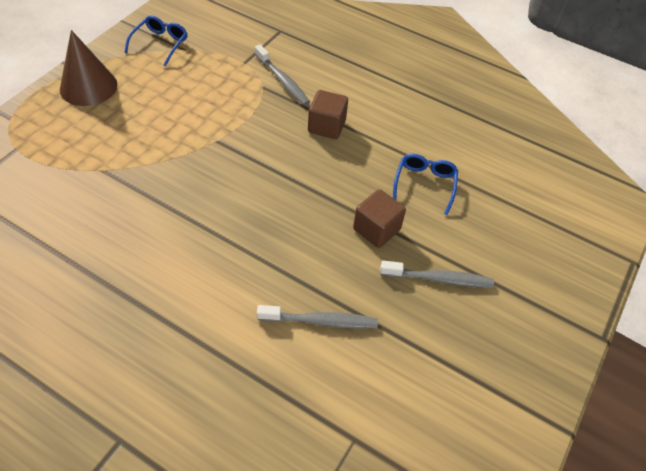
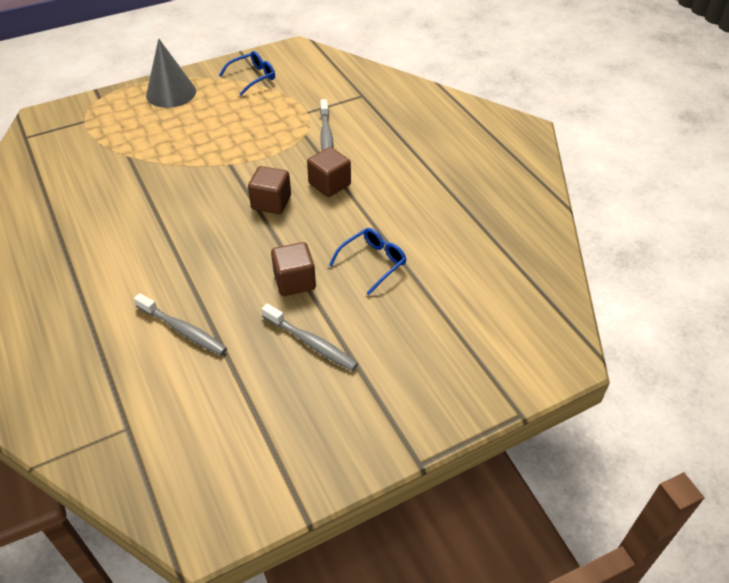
camera: 35 degrees right, 5 degrees down
(88, 87) = (171, 93): brown cone -> grey cone
(290, 163) = (271, 202): none -> brown cube

